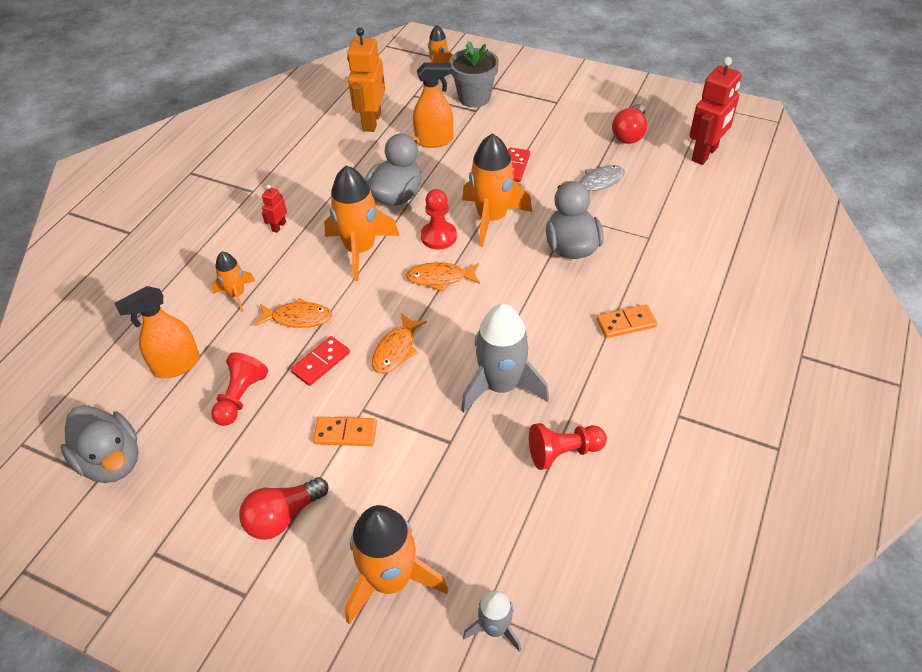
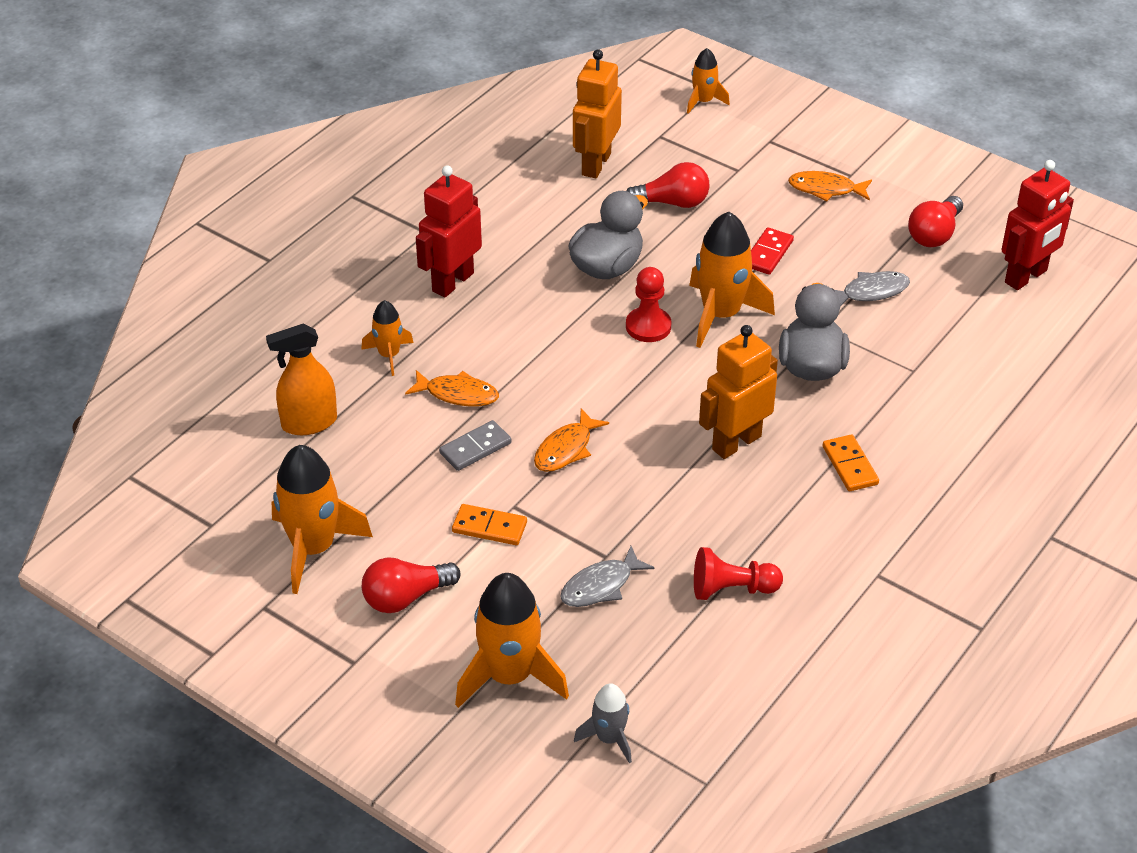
camera: 10 degrees right, 5 degrees down
(112, 461) = (227, 510): grey duck -> none
(240, 397) = (377, 470): red pawn -> none
(279, 226) = (452, 282): red robot -> red robot, size x2.15
(321, 362) = (475, 448): red domino -> grey domino
(360, 250) = (547, 327): orange rocket -> orange rocket (313, 549)
(434, 140) = (672, 203): orange spray bottle -> red light bulb
(440, 278) = (638, 376): orange fish -> orange fish (825, 189)
(452, 471) = (600, 586): none -> grey fish
(474, 98) = (740, 152): grey flower pot -> none
(501, 386) = (679, 508): grey rocket -> none
(531, 320) = (736, 442): none -> orange robot
(626, 323) = (850, 465): orange domino -> orange domino turned 75 degrees clockwise

